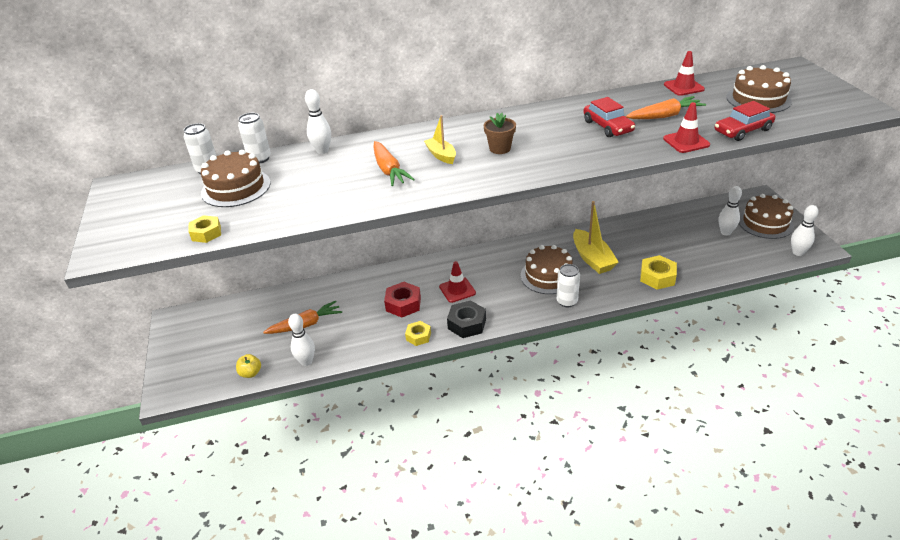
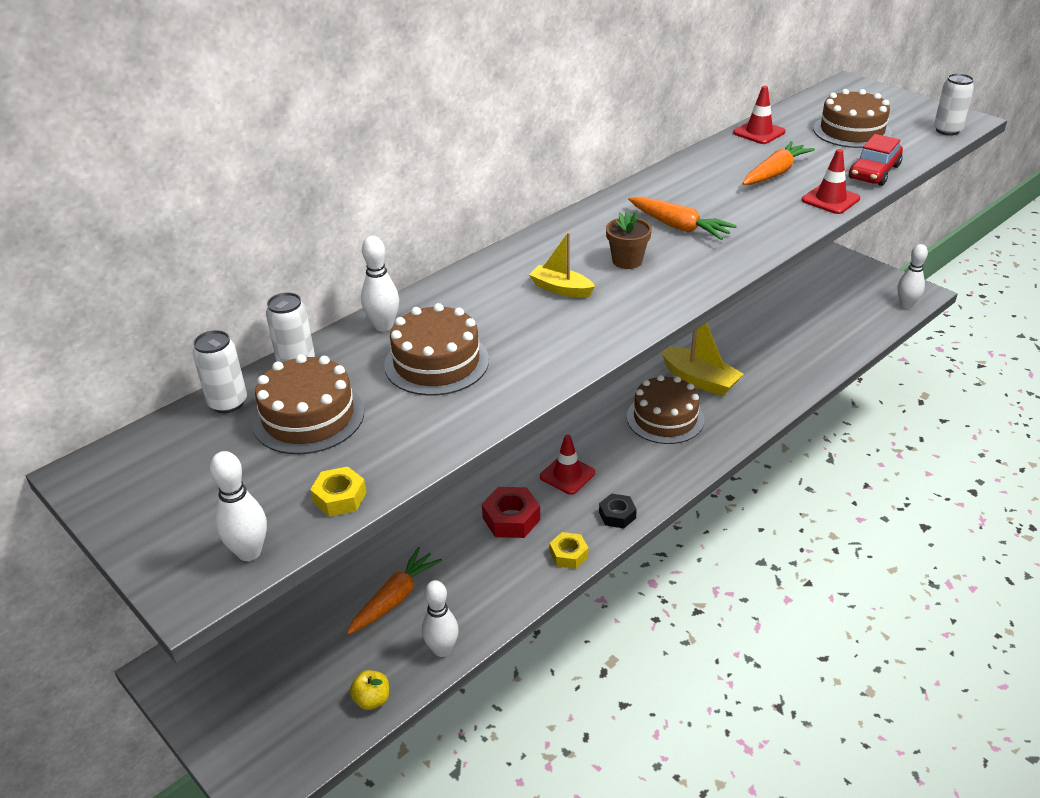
camera: 30 degrees left, 0 degrees up
(389, 170) = (512, 328): orange carrot -> orange carrot (679, 227)
(467, 324) = (617, 515): black nut -> black nut, size x0.65
(567, 301) = (713, 443): white can -> white can (947, 130)
(607, 126) = (725, 201): red car -> none
(657, 277) = (789, 379): yellow nut -> none
(725, 232) = (817, 303): white bowling pin -> white bowling pin (249, 552)
(765, 223) = (848, 280): brown cake -> brown cake (436, 362)

